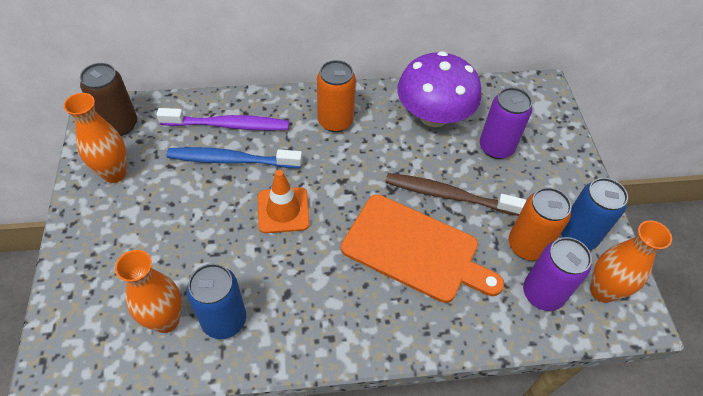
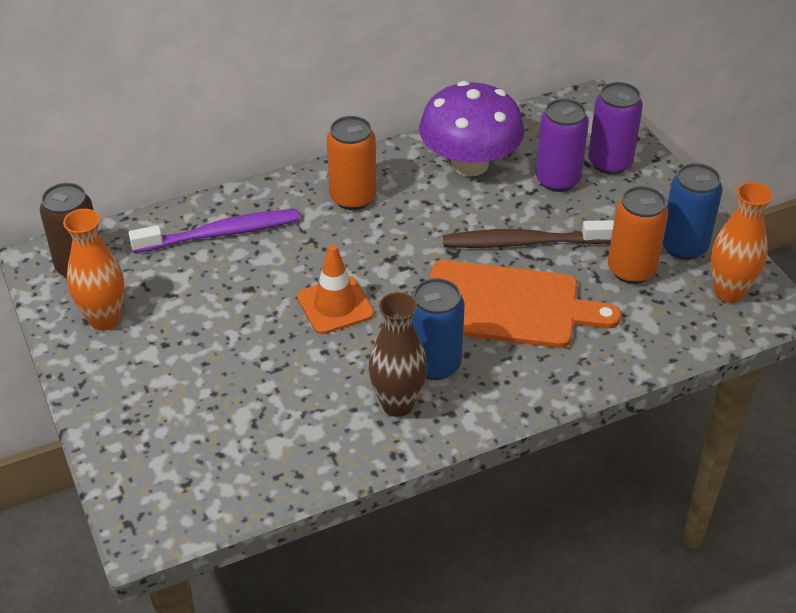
camera: 15 degrees left, 10 degrees down
(166, 320) = (252, 447): orange vase -> none
(224, 320) = (321, 429): blue can -> blue can (434, 364)
(231, 160) = (245, 270): blue toothbrush -> none
(292, 316) = (397, 404): none -> brown vase
(542, 293) = (666, 311): purple can -> purple can (610, 163)

